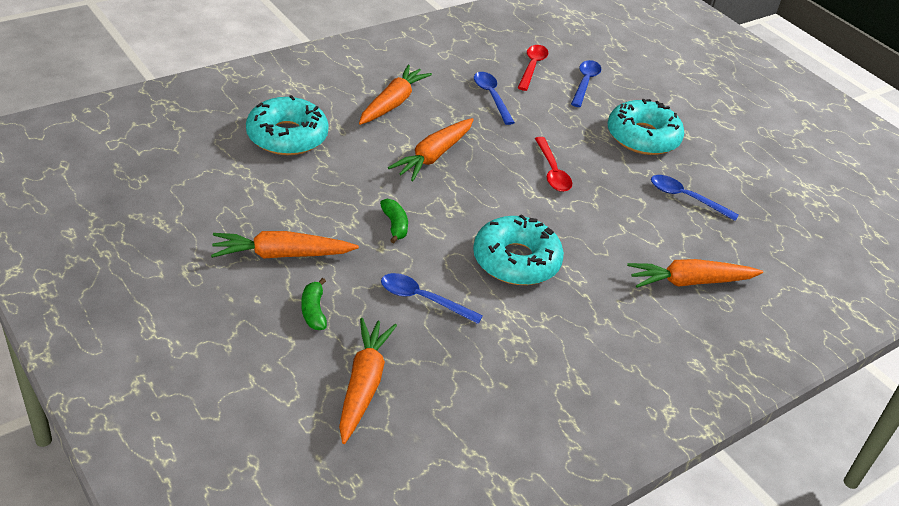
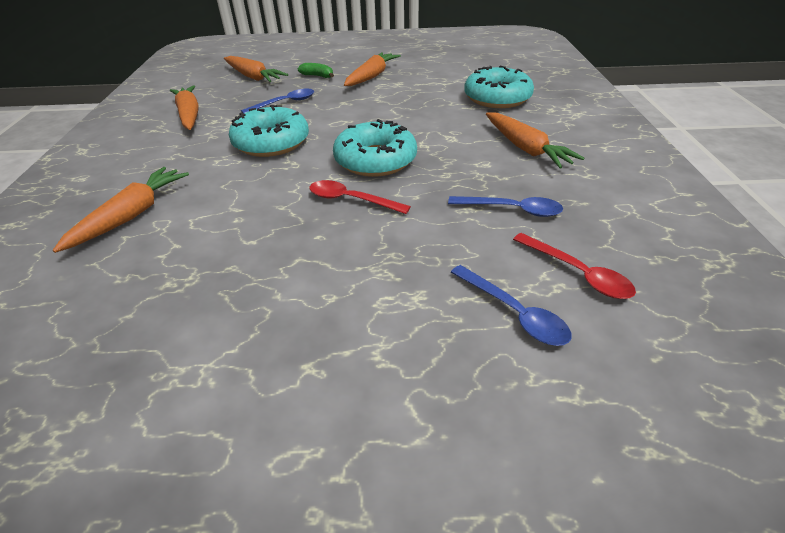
camera: 130 degrees right, 0 degrees up
(395, 225) = (360, 111): green banana -> none
(433, 156) = (428, 146): orange carrot -> orange carrot (189, 115)
(643, 137) = (347, 306): turquoise donut -> turquoise donut (375, 160)
(686, 198) = (212, 279): blue spoon -> none

